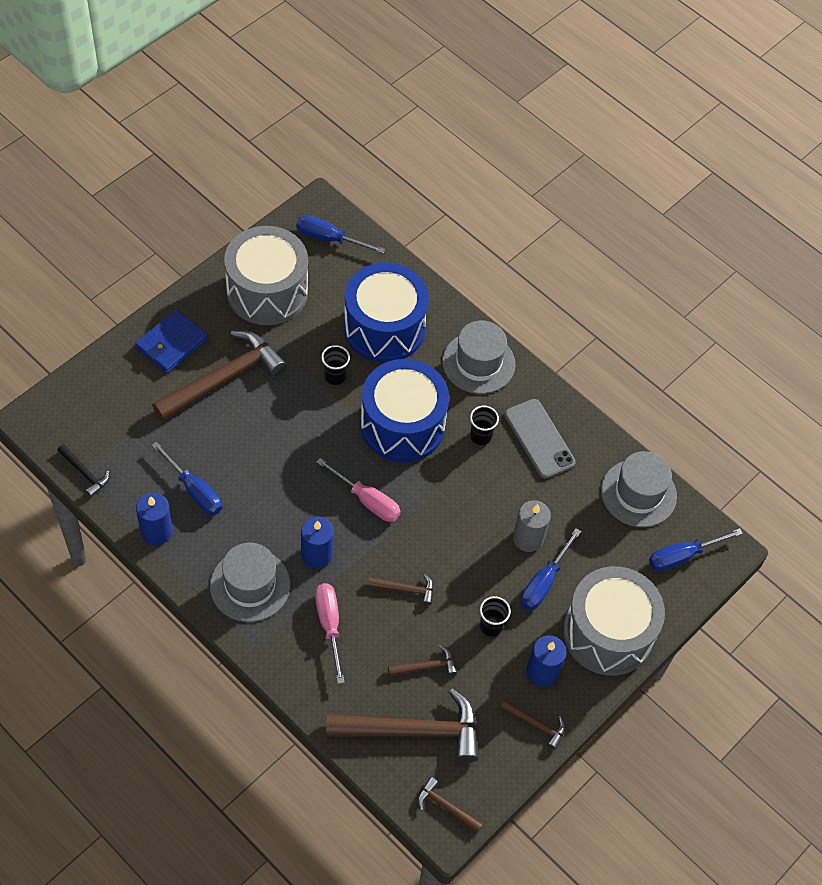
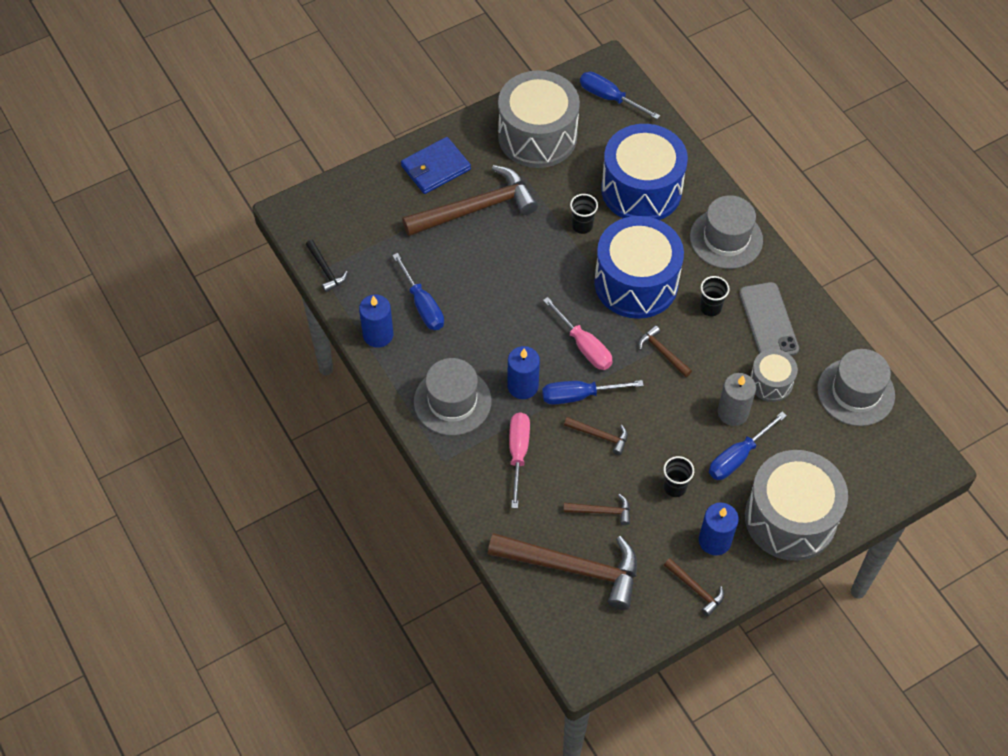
camera: 20 degrees right, 0 degrees up
(446, 807) = (587, 645): brown hammer -> brown hammer (662, 352)
(556, 500) = (770, 382): none -> grey drum
(682, 556) = (885, 461): blue screwdriver -> blue screwdriver (579, 396)

